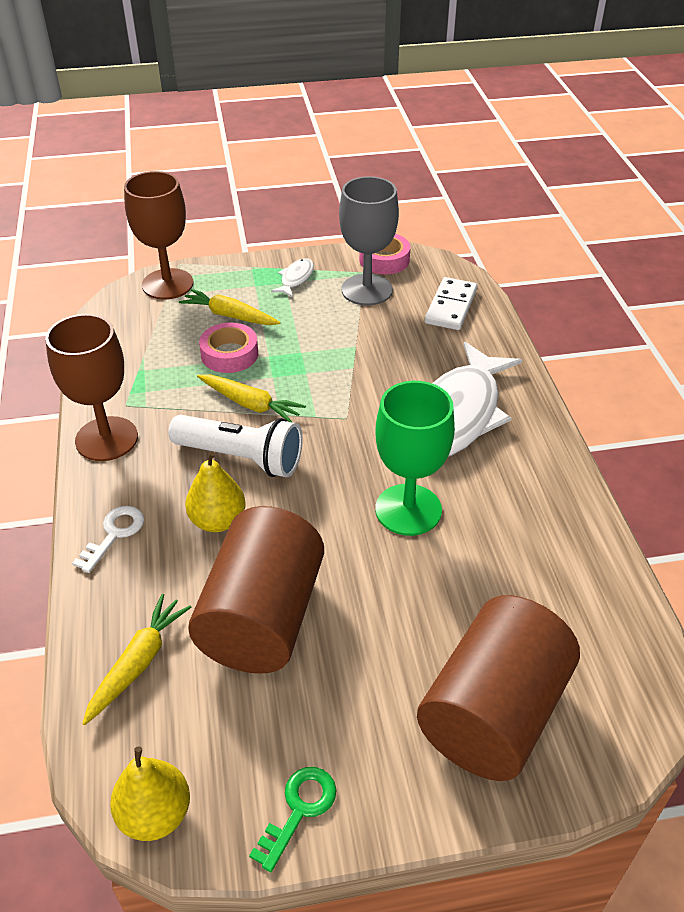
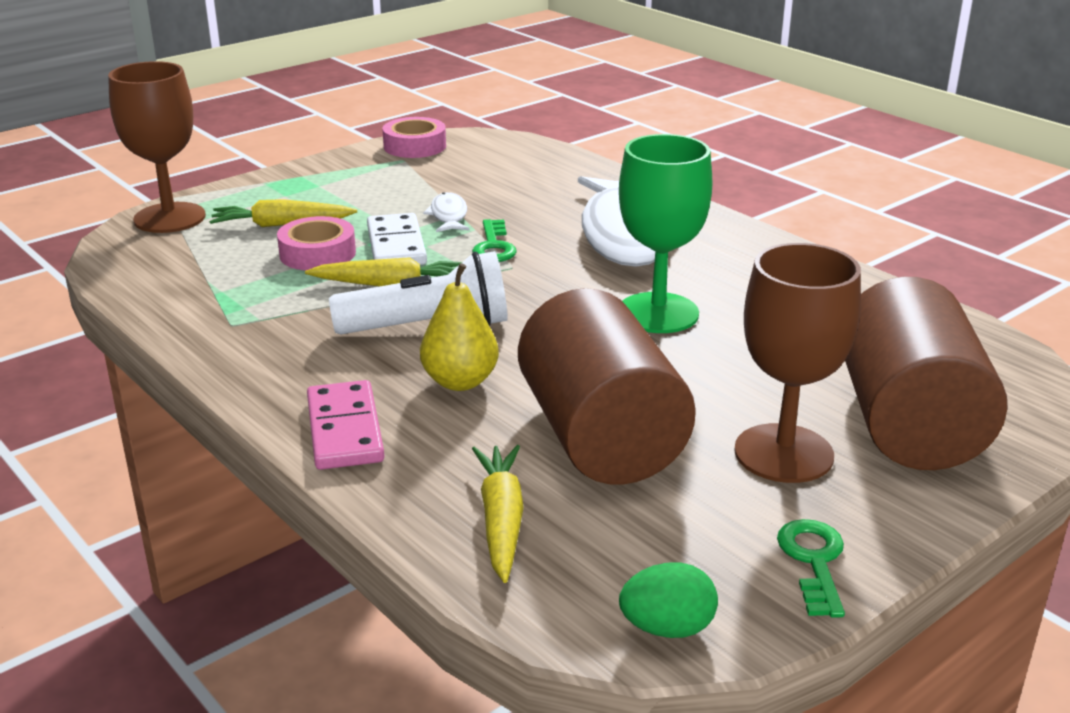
camera: 30 degrees left, 15 degrees down
(106, 439) = (239, 358): brown goblet -> brown goblet (783, 453)
(114, 534) = (344, 430): white key -> pink domino
(155, 814) = (667, 628): yellow pear -> green egg
(296, 278) = (329, 180): white fish -> white fish (448, 216)
(351, 391) = (494, 246): none -> green key
(367, 290) = (422, 171): grey goblet -> none
(450, 306) = (527, 164): white domino -> white domino (396, 245)

